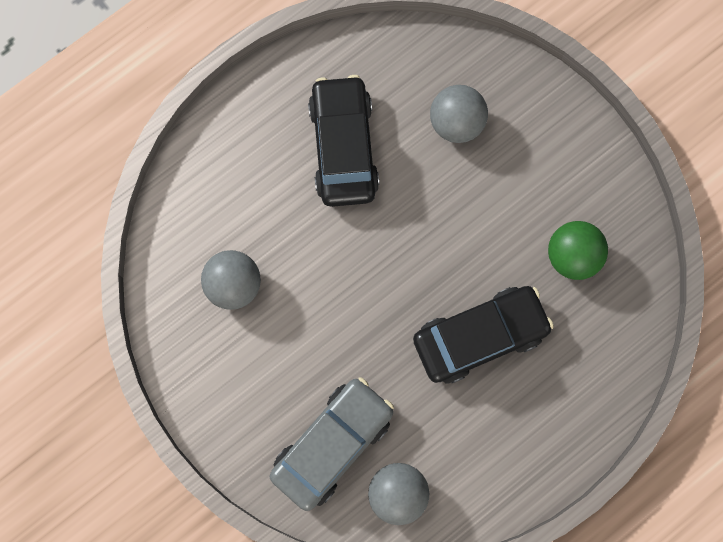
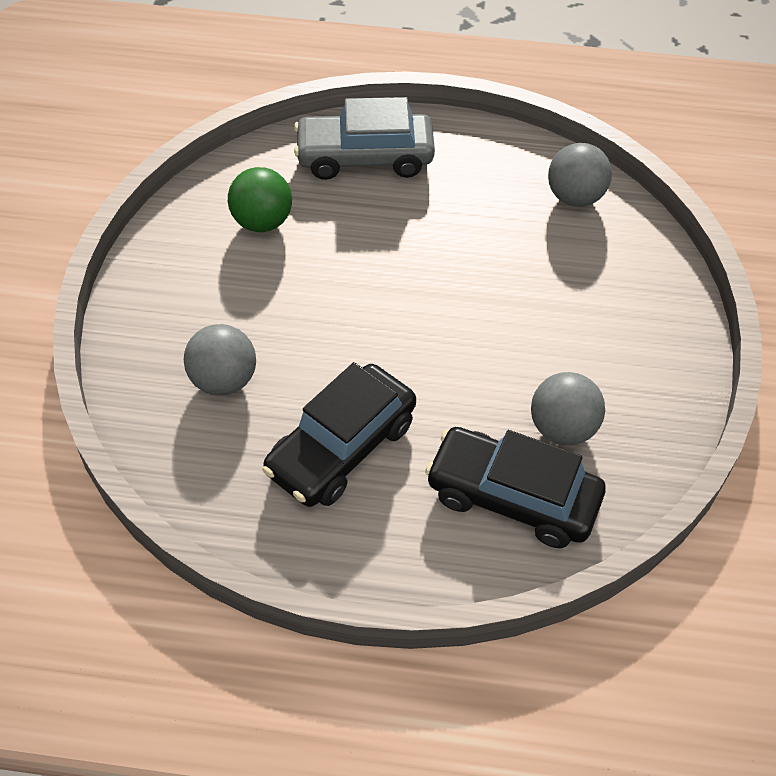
camera: 135 degrees left, 25 degrees down
(332, 444) = (594, 260): grey car -> grey car (364, 157)
(480, 336) = (397, 232): black car -> black car (512, 497)

